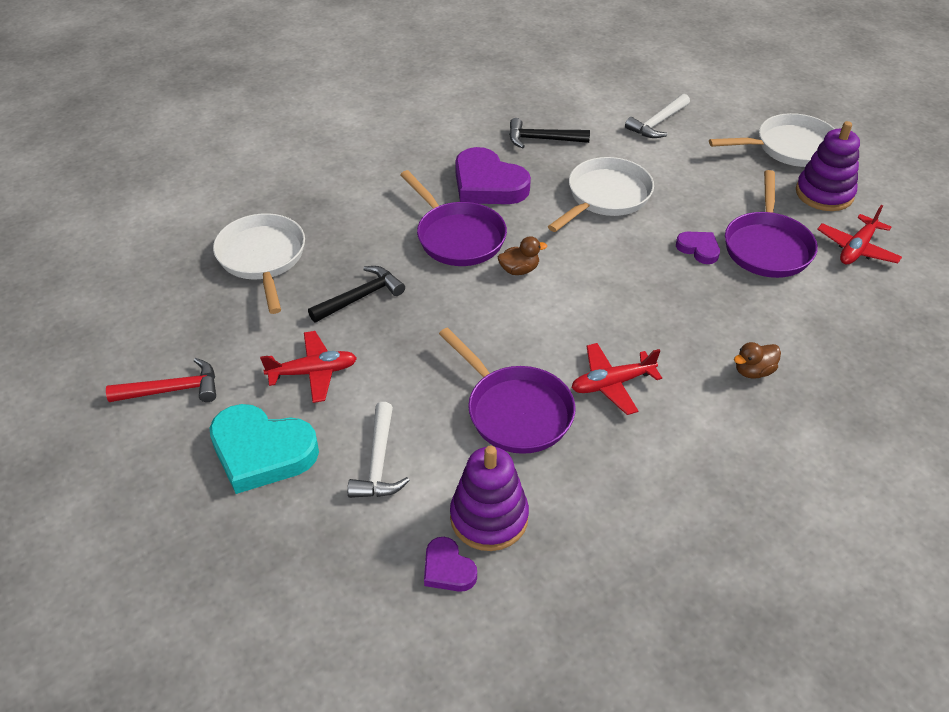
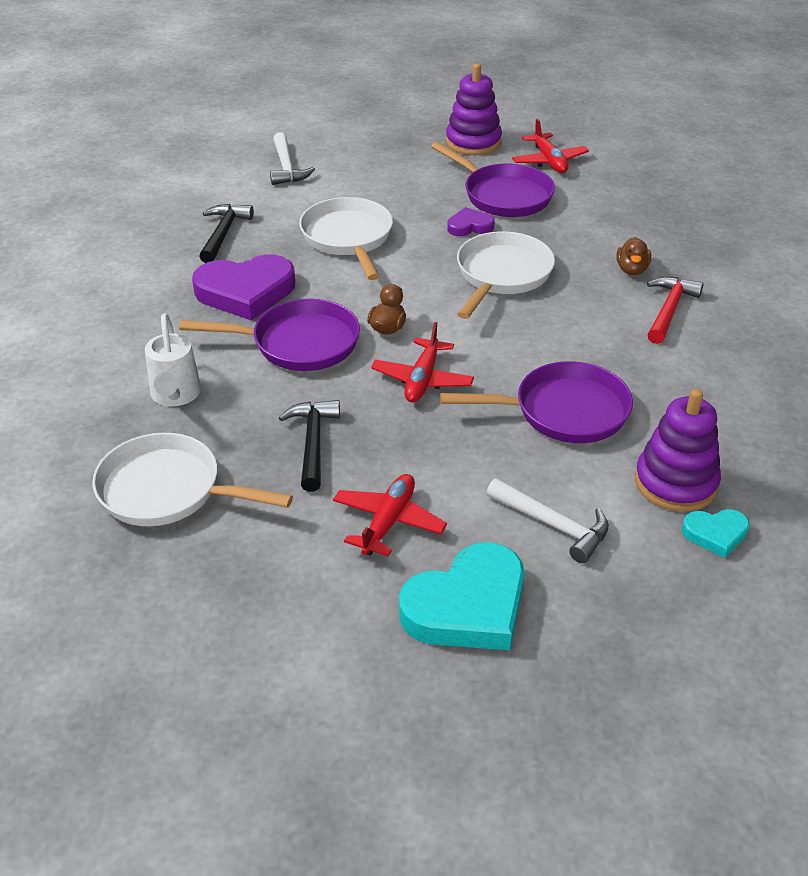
camera: 55 degrees left, 5 degrees down
(173, 390) = (305, 647): red hammer -> red hammer (669, 310)
(351, 213) = (175, 396): none -> white watering can
(448, 569) = (715, 534): purple heart -> turquoise heart
(542, 139) = (223, 233): black hammer -> black hammer turned 150 degrees clockwise
(612, 384) = (580, 343): red plane -> red plane (422, 379)
(790, 148) = (402, 128): white pan -> white pan (502, 275)

